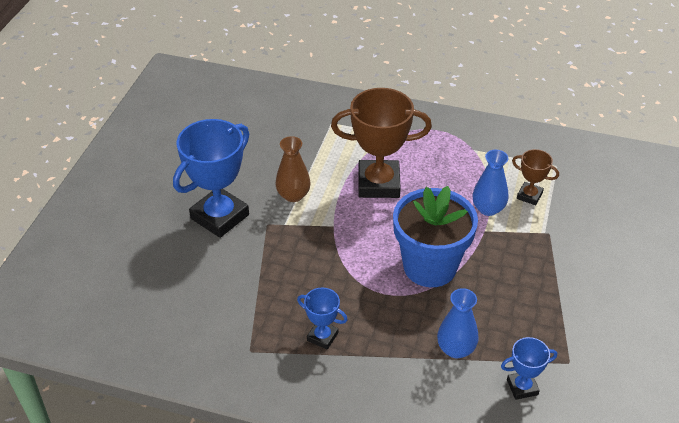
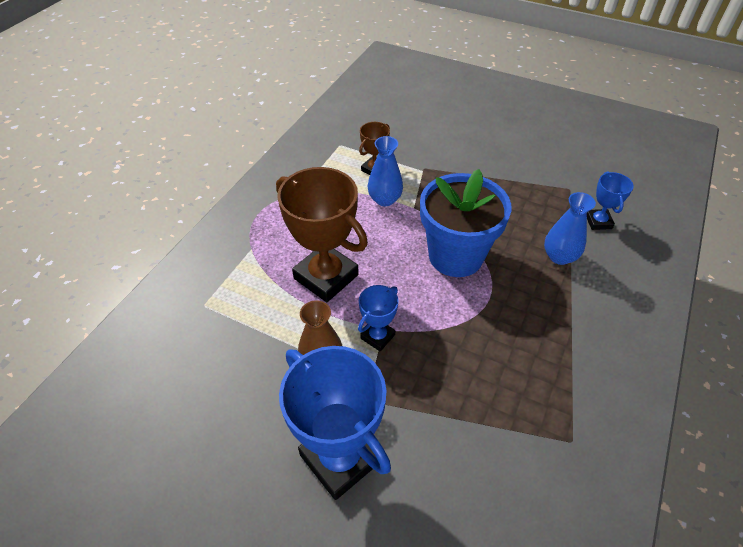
camera: 80 degrees left, 5 degrees up
(322, 337) = (548, 363): blue trophy -> blue trophy (377, 336)
(378, 183) = (326, 277): brown trophy -> brown trophy turned 60 degrees counterclockwise

